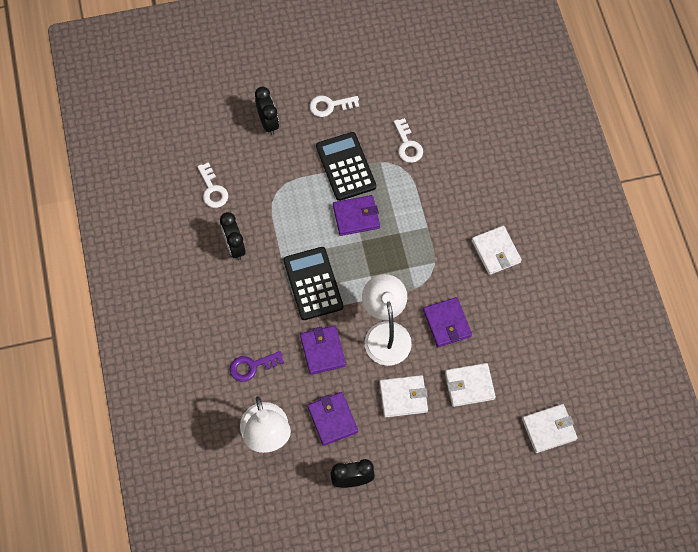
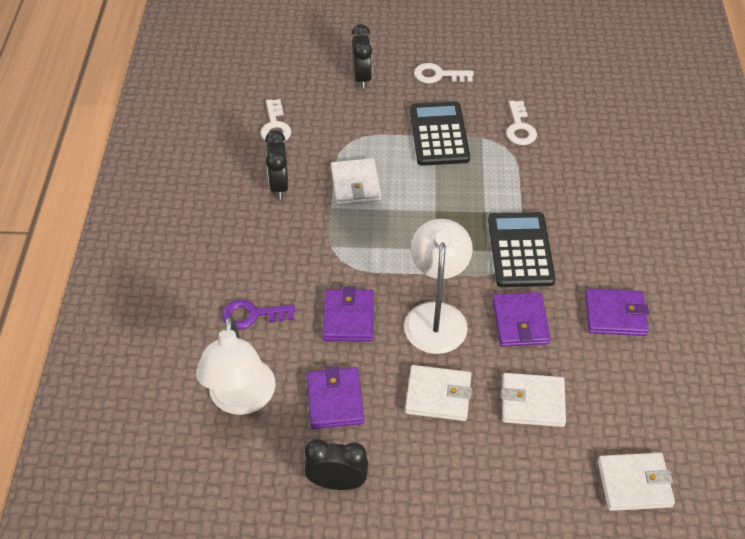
camera: 15 degrees right, 15 degrees down
(313, 283) = (361, 242): black calculator -> black calculator (520, 250)
(356, 217) = (436, 185): purple wallet -> purple wallet (615, 315)
(496, 251) = (604, 256): white wallet -> white wallet (355, 184)

